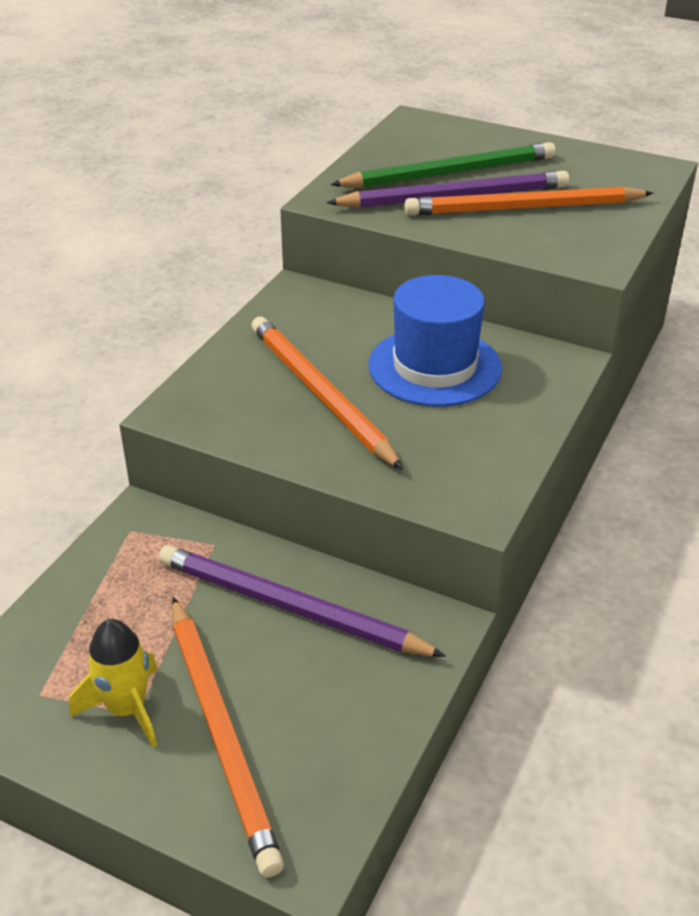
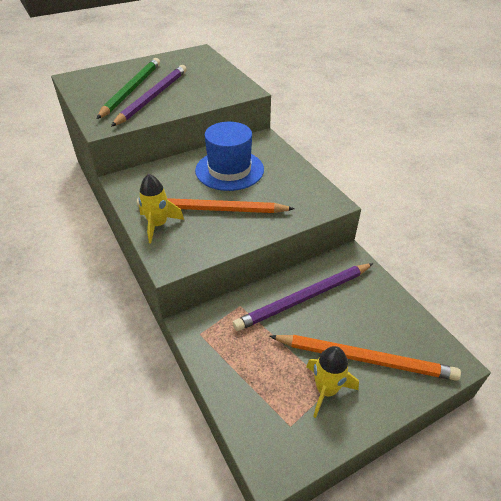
camera: 55 degrees left, 5 degrees up
(237, 365) = (158, 225): none -> yellow rocket
(523, 208) = (186, 87): orange pencil -> none

